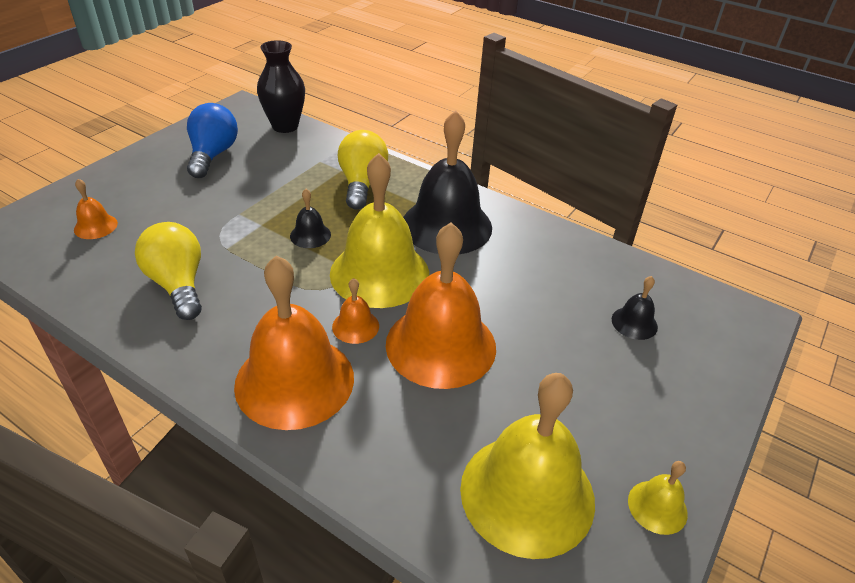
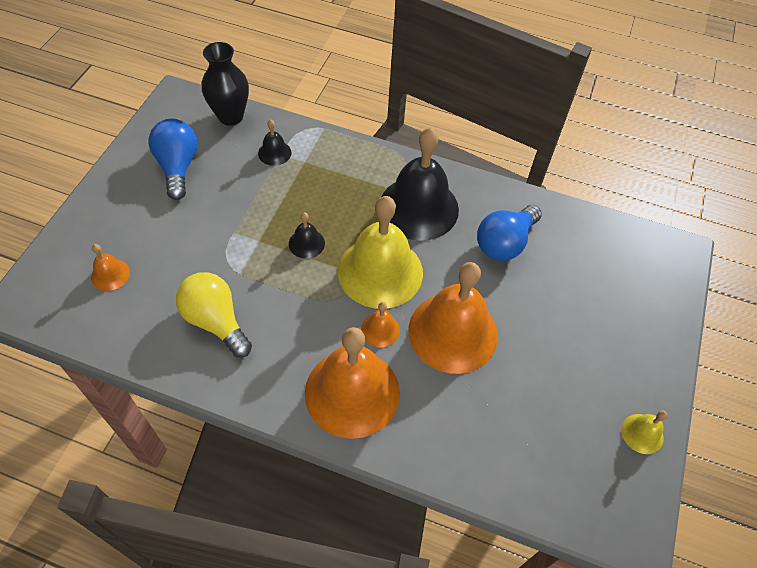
camera: 15 degrees left, 15 degrees up
(362, 183) = (329, 174): yellow light bulb -> none
(527, 493) = (553, 445): yellow bell -> none
(534, 272) = (505, 243): none -> blue light bulb
(634, 323) = (593, 277): black bell -> black bell (274, 153)

